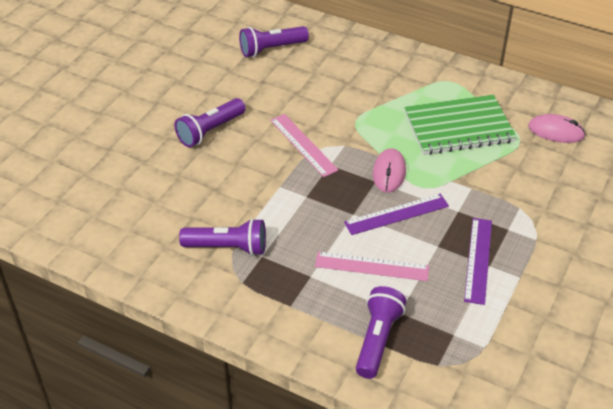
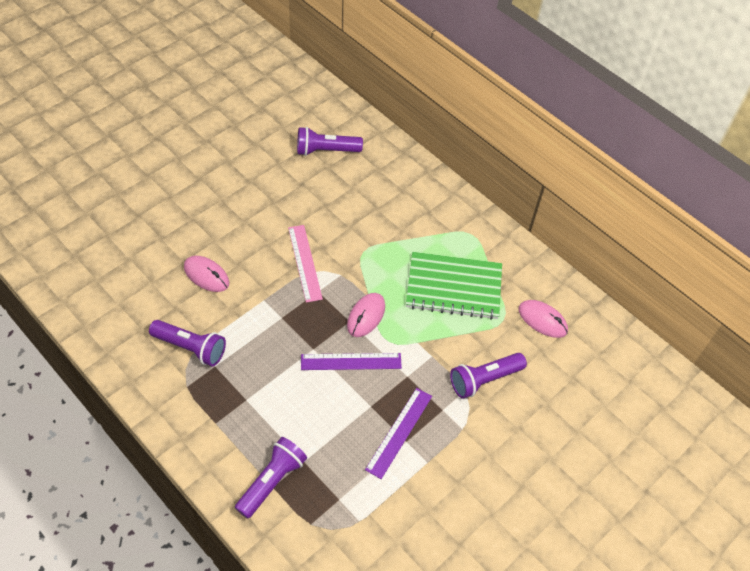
camera: 15 degrees right, 10 degrees up
(209, 181) = (206, 275): none -> pink mouse
(210, 131) = (231, 223): purple flashlight -> purple flashlight (484, 380)
(371, 266) = (303, 407): pink ruler -> none

